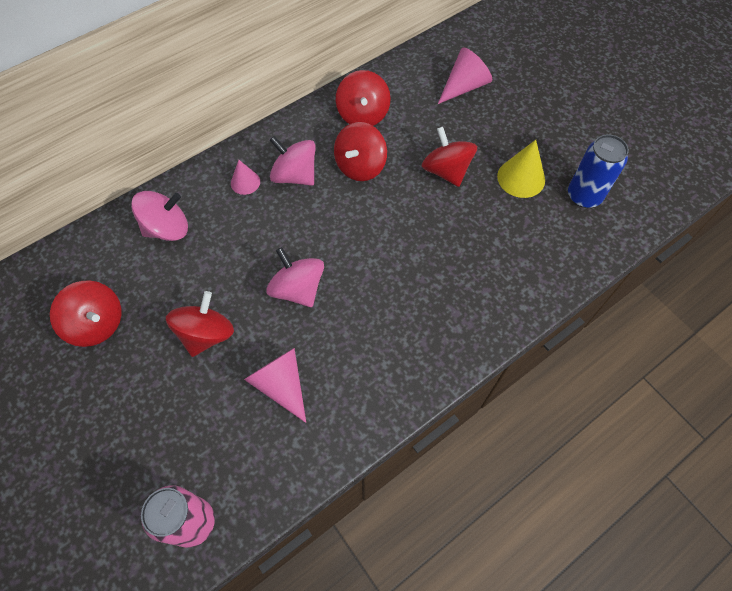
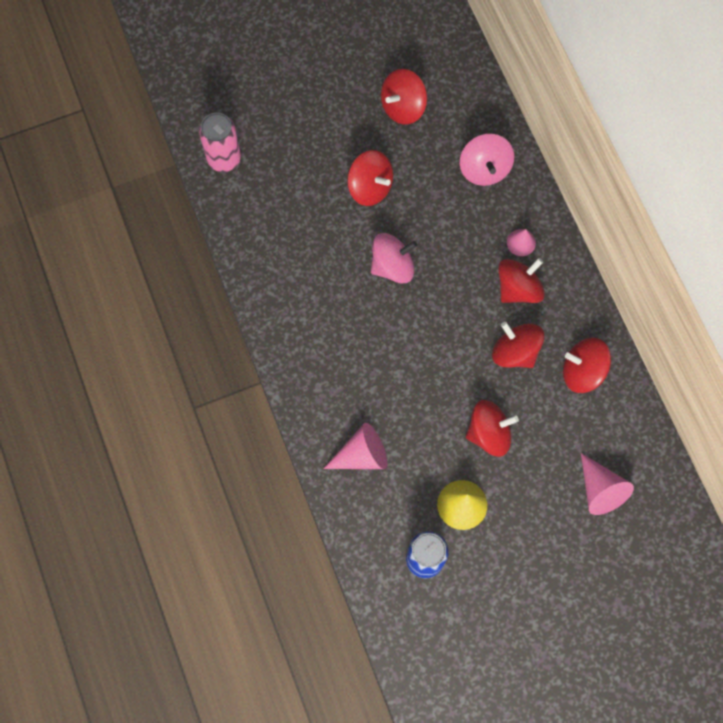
camera: 105 degrees right, 10 degrees up
(281, 384) = (309, 236): pink cone -> pink cone (362, 455)
(295, 175) = (518, 288): pink spinning top -> red spinning top

